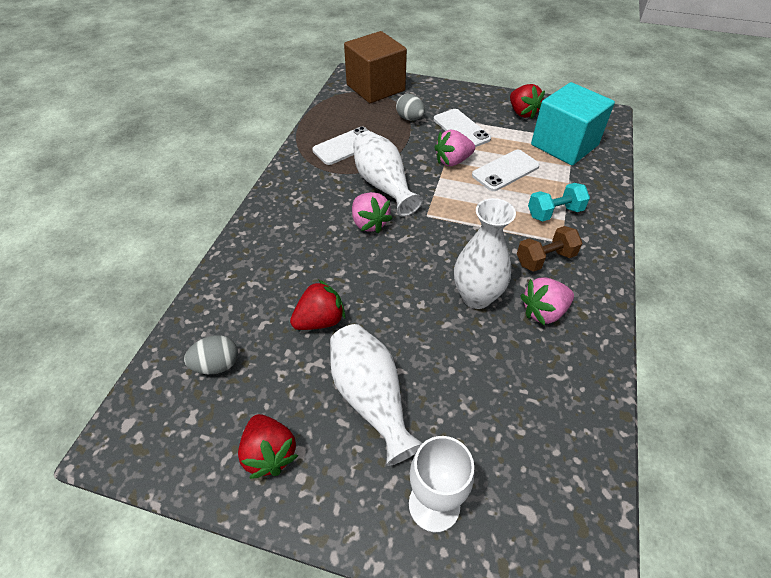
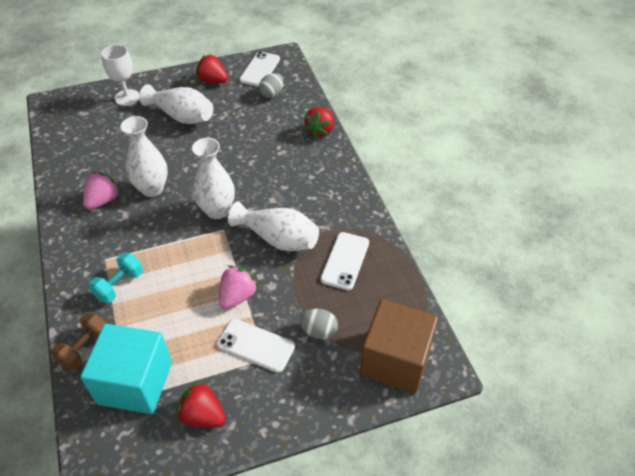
camera: 145 degrees right, 0 degrees up
(320, 320) = (238, 133): red strawberry -> red strawberry (320, 131)
(369, 223) = (261, 202): pink strawberry -> none
(419, 236) = (217, 210): none -> white vase
(505, 170) = (182, 311): white phone -> white phone (260, 69)
(545, 259) = (114, 238): brown dumbbell -> brown dumbbell (85, 348)

